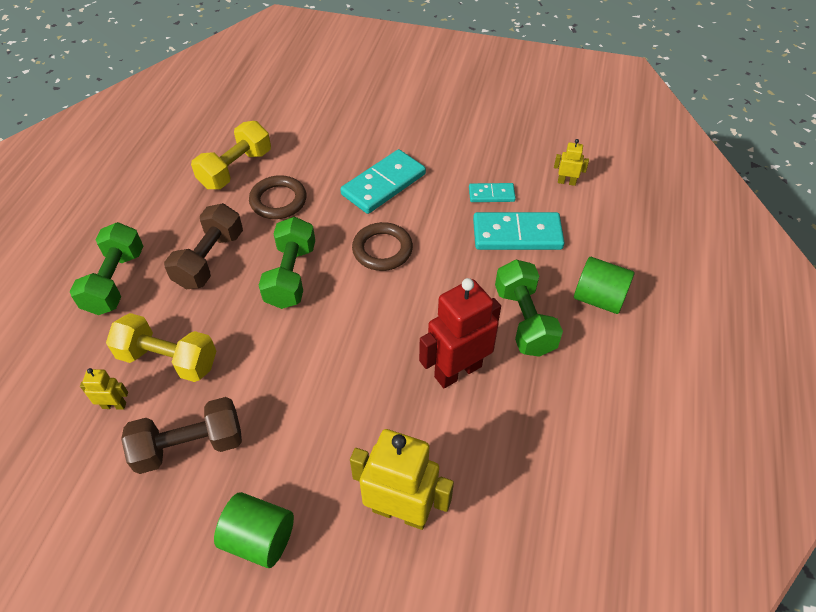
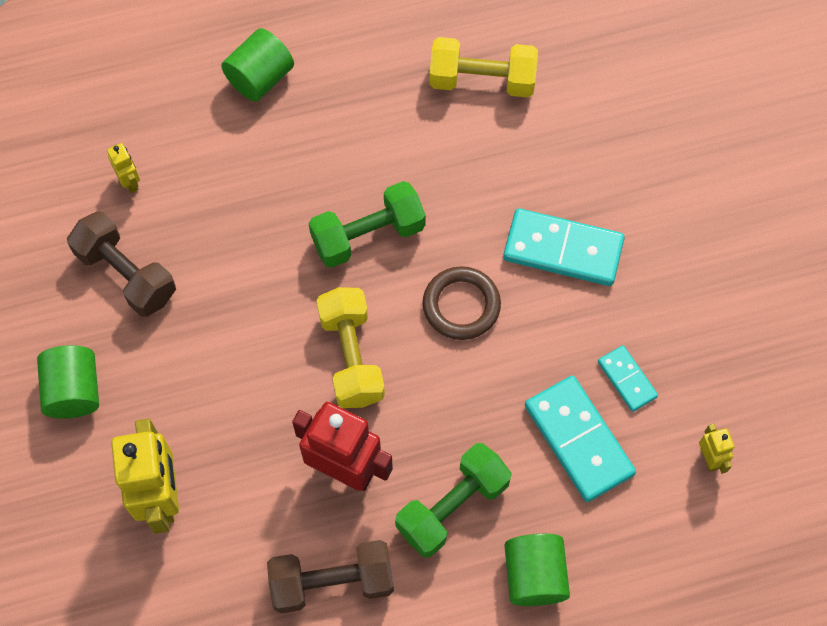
camera: 60 degrees right, 15 degrees up
(115, 281) = (260, 78): green dumbbell -> green cylinder
(168, 360) = (201, 192): yellow dumbbell -> yellow dumbbell (351, 357)
(210, 259) = (340, 144): brown dumbbell -> brown dumbbell (332, 582)
(278, 201) = (463, 155): brown ring -> none

